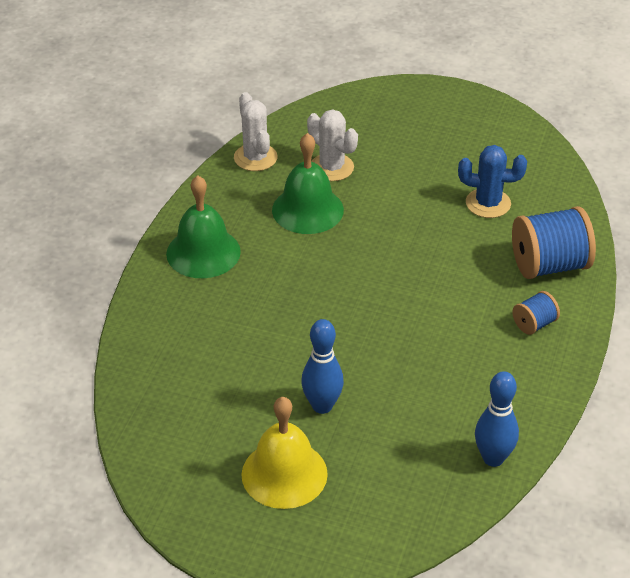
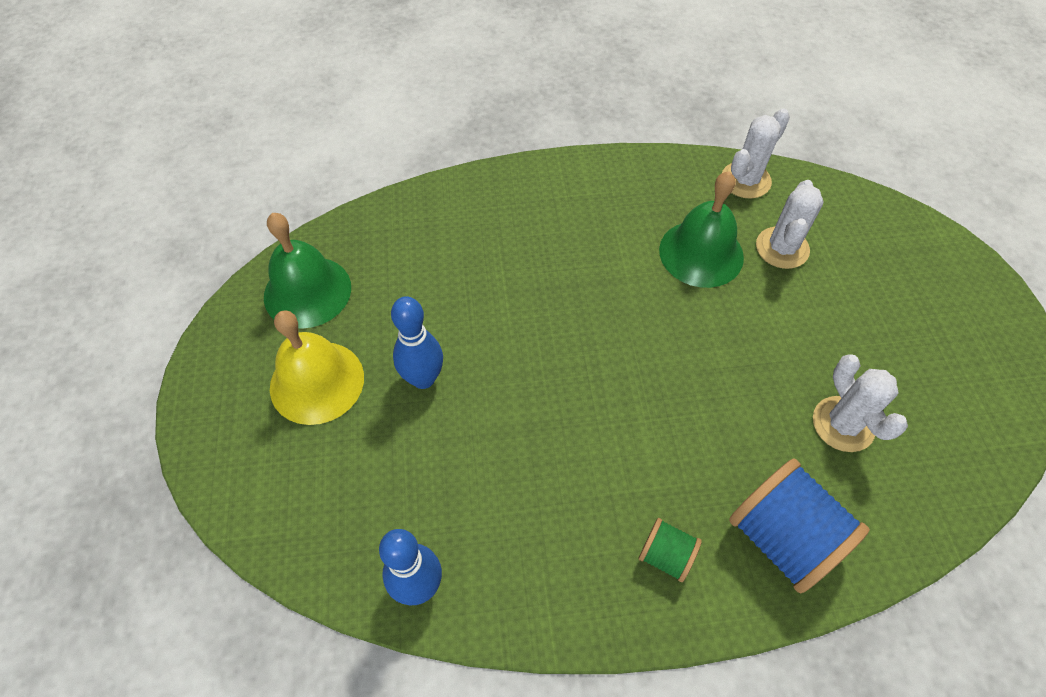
camera: 65 degrees right, 15 degrees up
(203, 252) = (581, 196): green bell -> green bell (307, 291)
(488, 203) = (843, 424): blue cactus -> white cactus
(534, 324) = (665, 555): blue spool -> green spool

